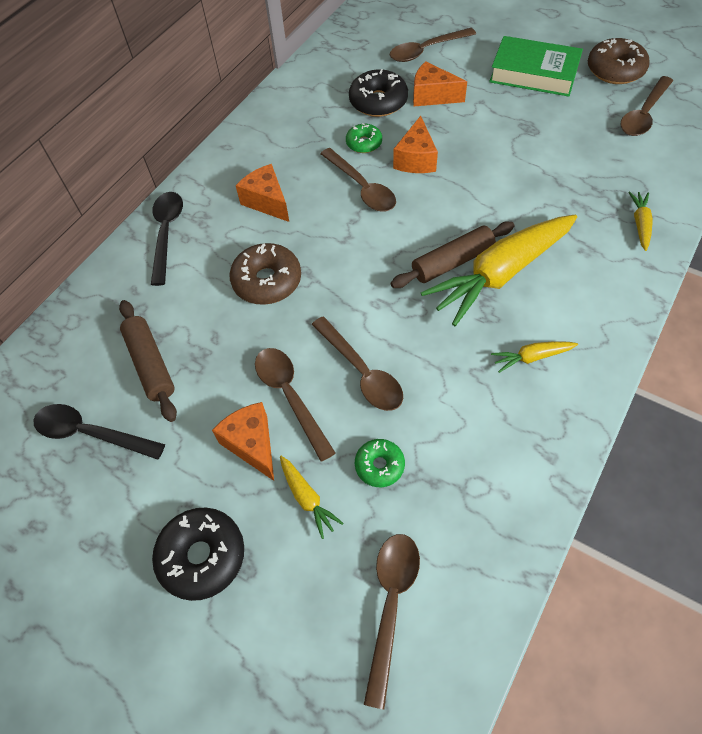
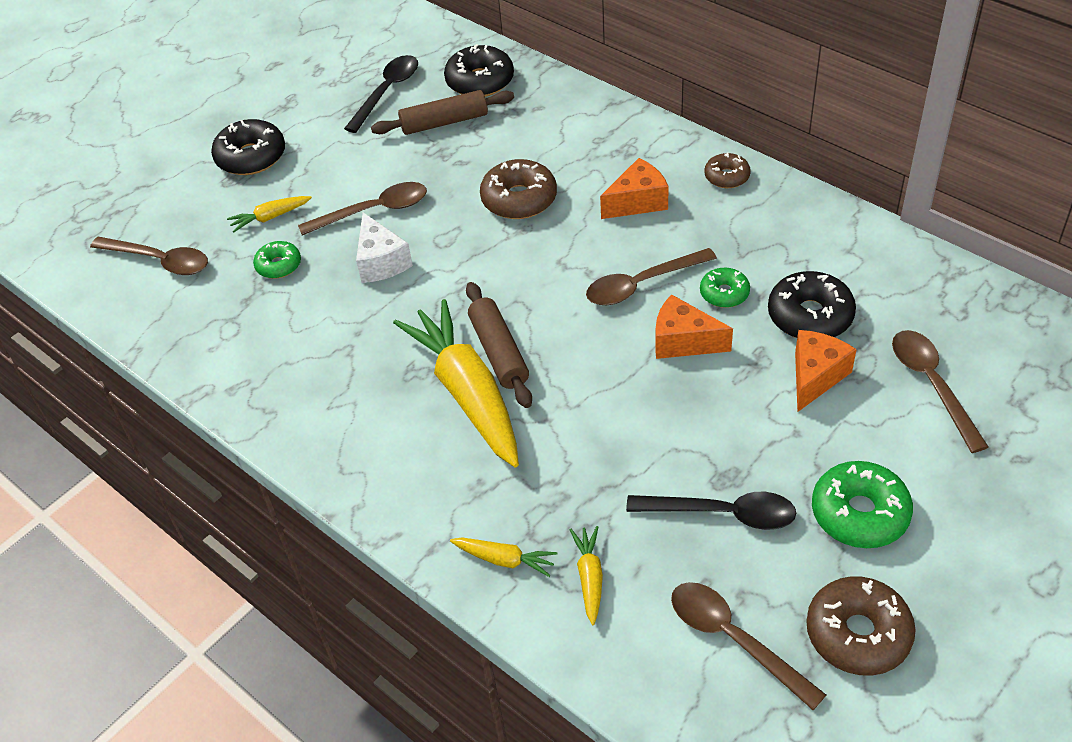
camera: 100 degrees right, 10 degrees down
(84, 346) = (480, 81): none -> black donut
(167, 233) = (608, 126): black spoon -> black spoon (722, 514)
(235, 153) = (727, 177): none -> brown donut
(252, 444) = (335, 185): orange cheese -> none
(361, 372) = (381, 262): brown spoon -> white cheese
(531, 357) = (346, 398): yellow carrot -> yellow carrot (589, 577)
(534, 73) = (859, 513): green book -> green donut

